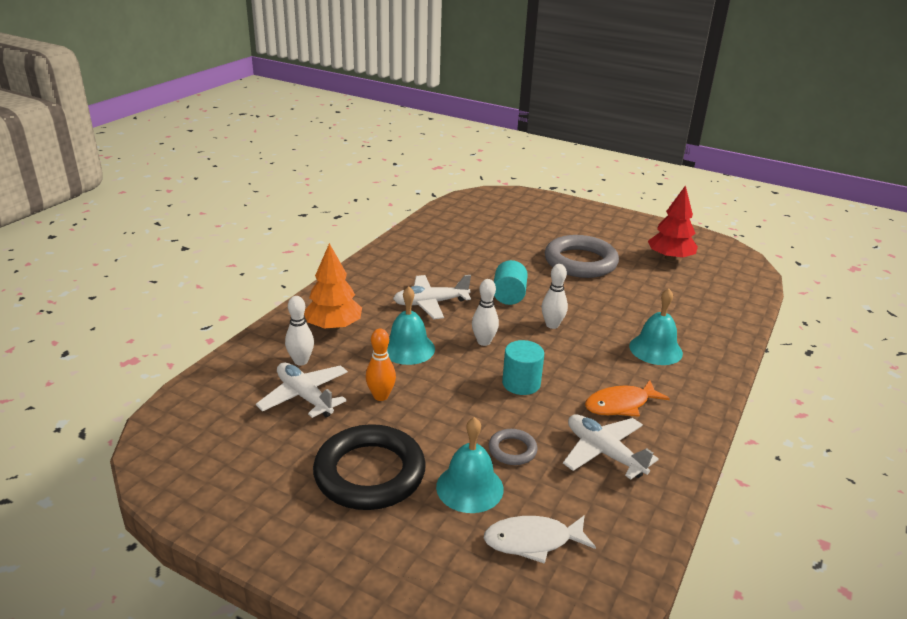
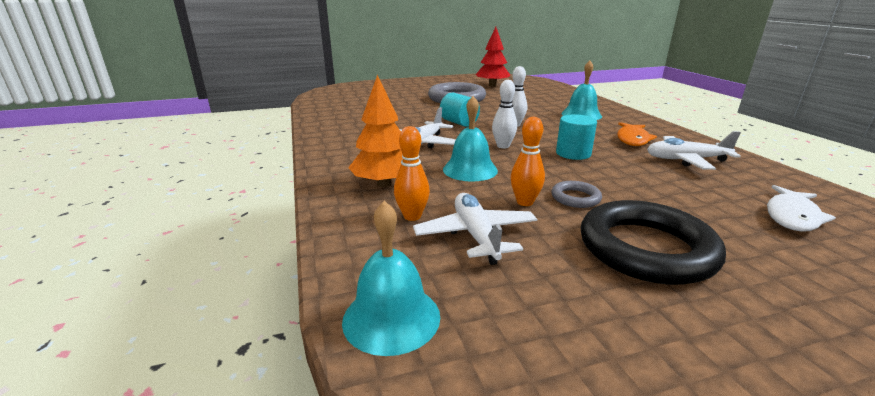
camera: 45 degrees left, 5 degrees down
(301, 361) = (412, 216): white bowling pin -> orange bowling pin
(304, 396) = (476, 236): white plane -> white plane turned 75 degrees clockwise
(469, 487) = (701, 214): turquoise bell -> turquoise bell (391, 317)
(512, 450) = (658, 183): grey ring -> grey ring (575, 198)

